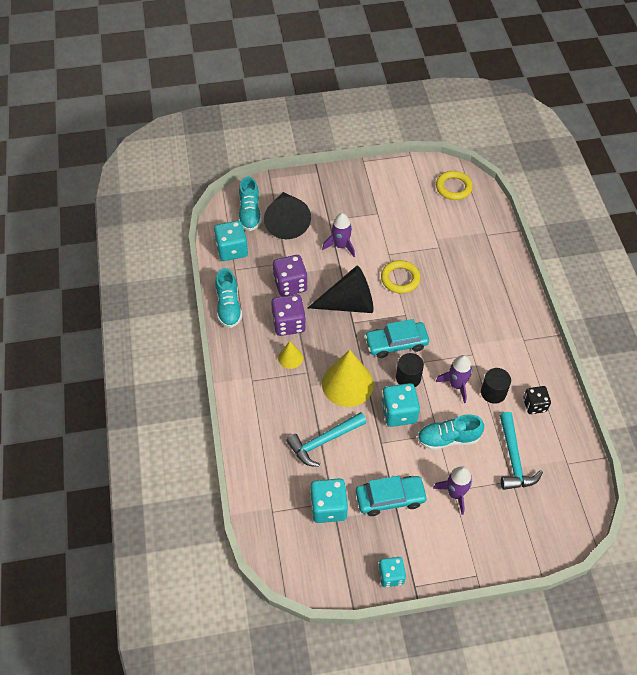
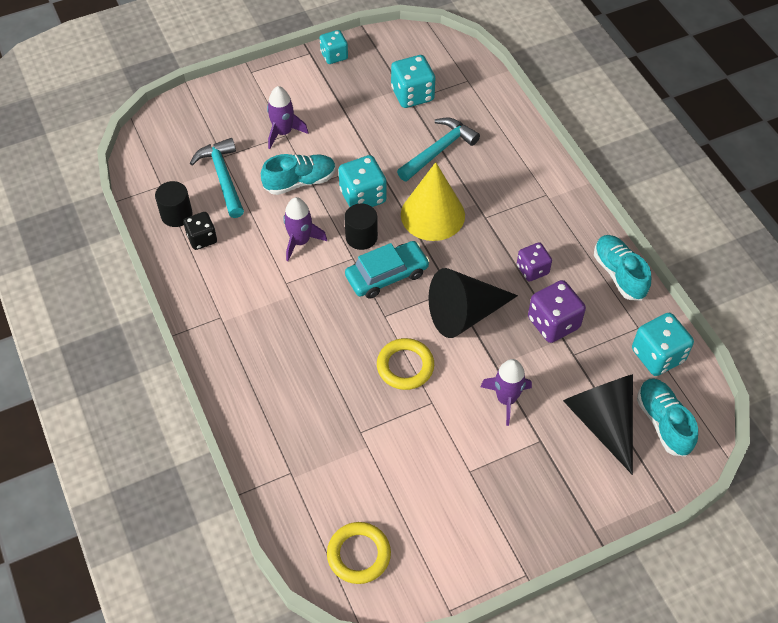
camera: 165 degrees right, 0 degrees up
(289, 323) = (532, 269): purple dice -> purple dice, size x0.66
(290, 358) = (512, 229): yellow cone -> none
(390, 498) = (351, 114): turquoise car -> none
(493, 392) = (254, 242): black cylinder -> black cylinder (176, 215)

